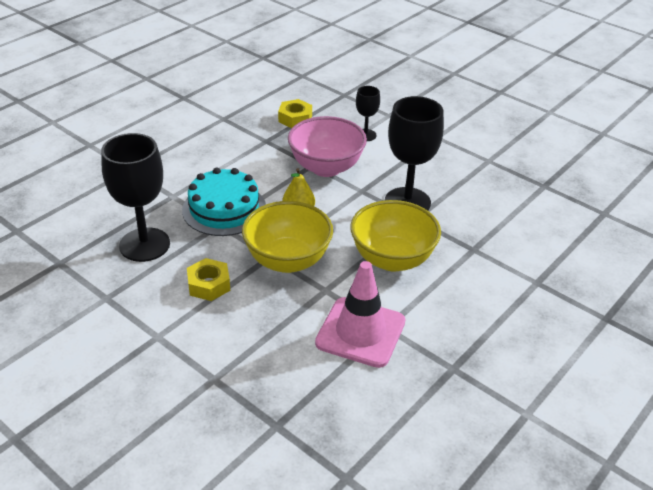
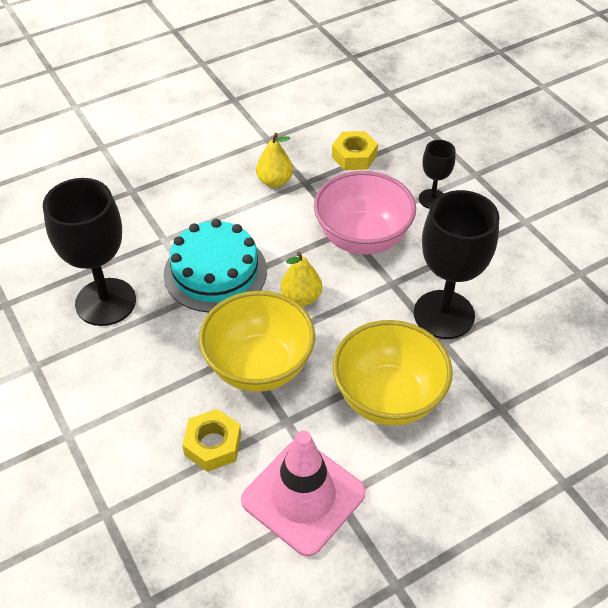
camera: 20 degrees right, 10 degrees up
(209, 285) = (153, 377): yellow nut -> yellow nut (213, 445)
(242, 144) = (275, 181): none -> yellow pear

